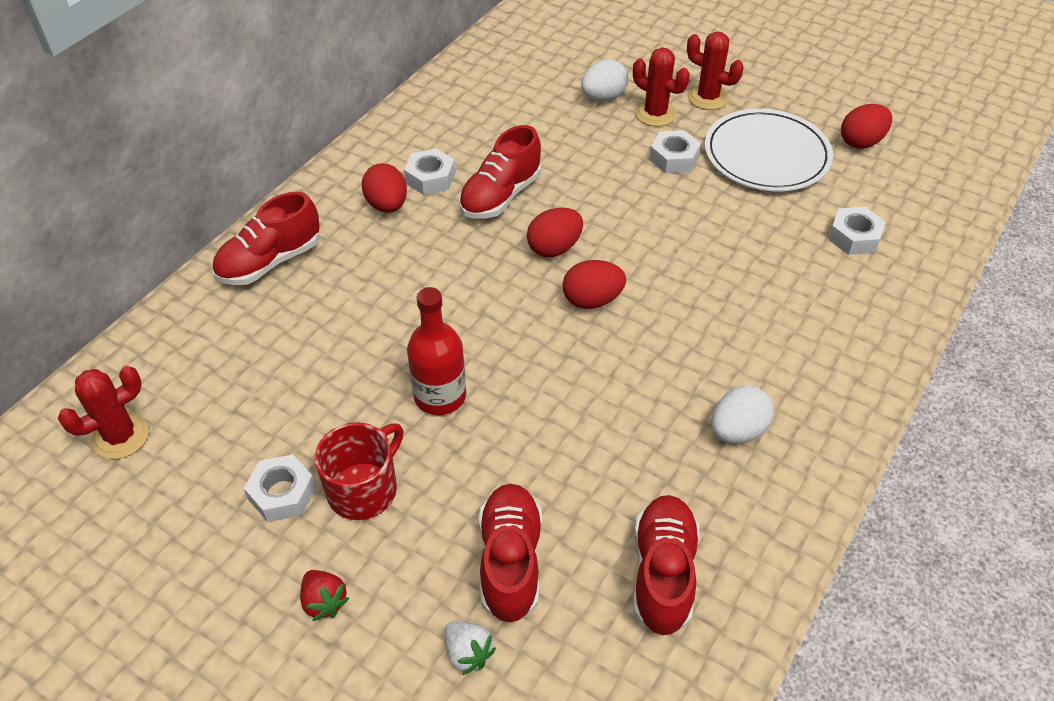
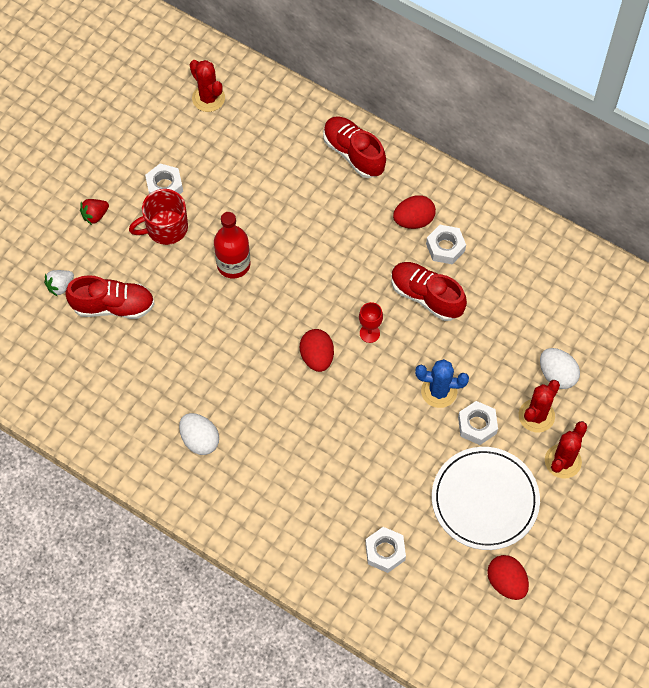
camera: 90 degrees right, 15 degrees up
(364, 489) = (165, 228): red mug -> red mug turned 120 degrees clockwise
(554, 248) = (369, 333): red egg -> red goblet
(632, 188) = (439, 391): none -> blue cactus
(662, 573) = (100, 386): red shoe -> none

